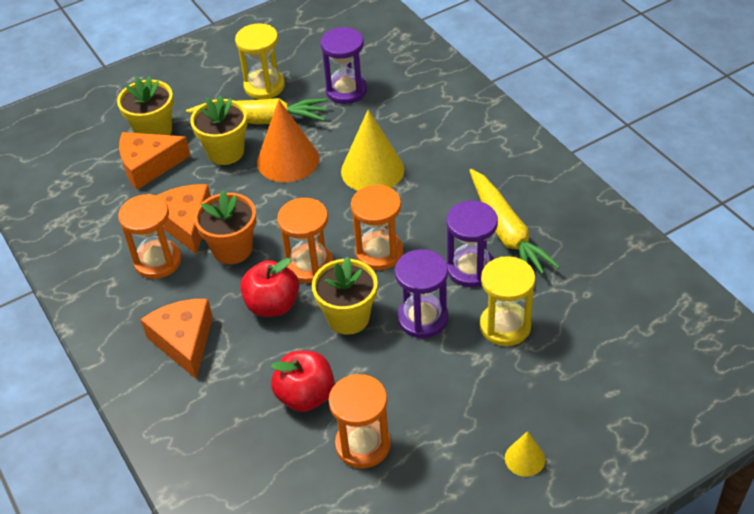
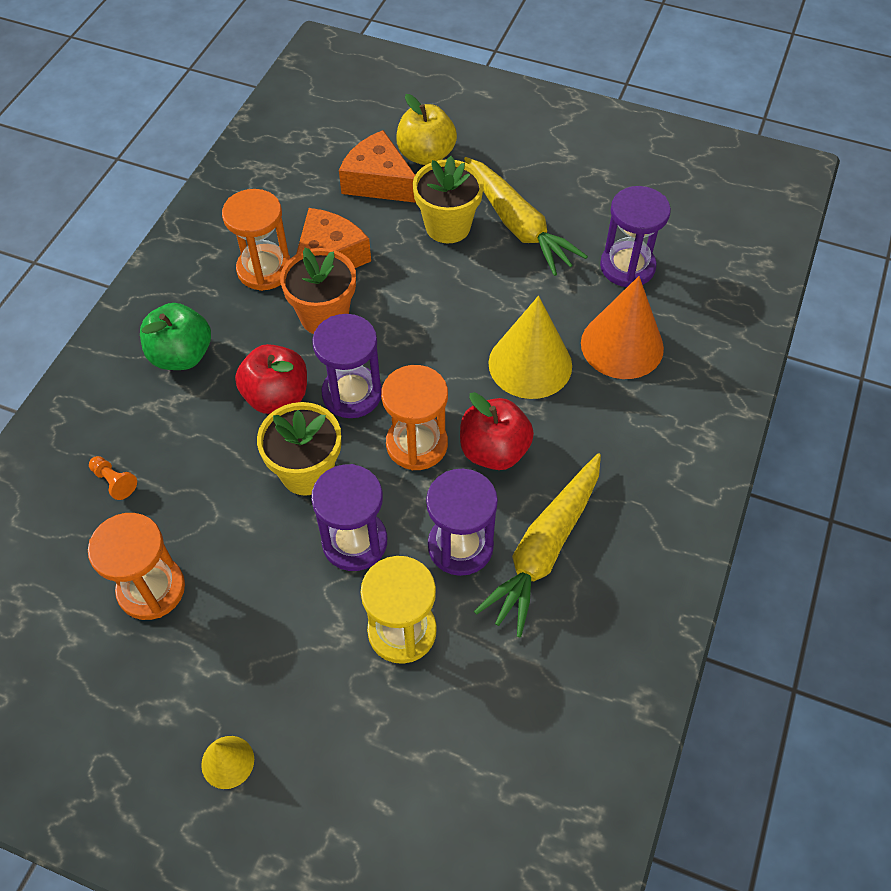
camera: 50 degrees right, 10 degrees up
(154, 132) = (426, 155): yellow flower pot -> yellow apple
(184, 341) = (181, 355): orange cheese -> green apple
(255, 429) = (114, 482): none -> orange pawn
(264, 86) = (567, 196): yellow hourglass -> none
(288, 160) = (481, 283): orange cone -> orange cone (622, 345)
(305, 396) = (181, 499): red apple -> red apple (494, 451)
(309, 265) = (352, 394): orange hourglass -> purple hourglass

